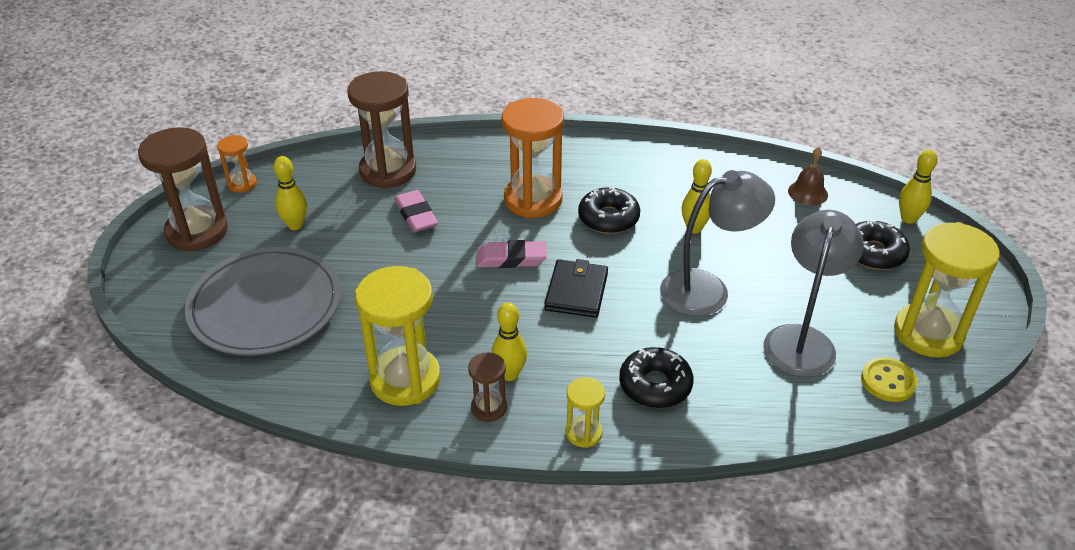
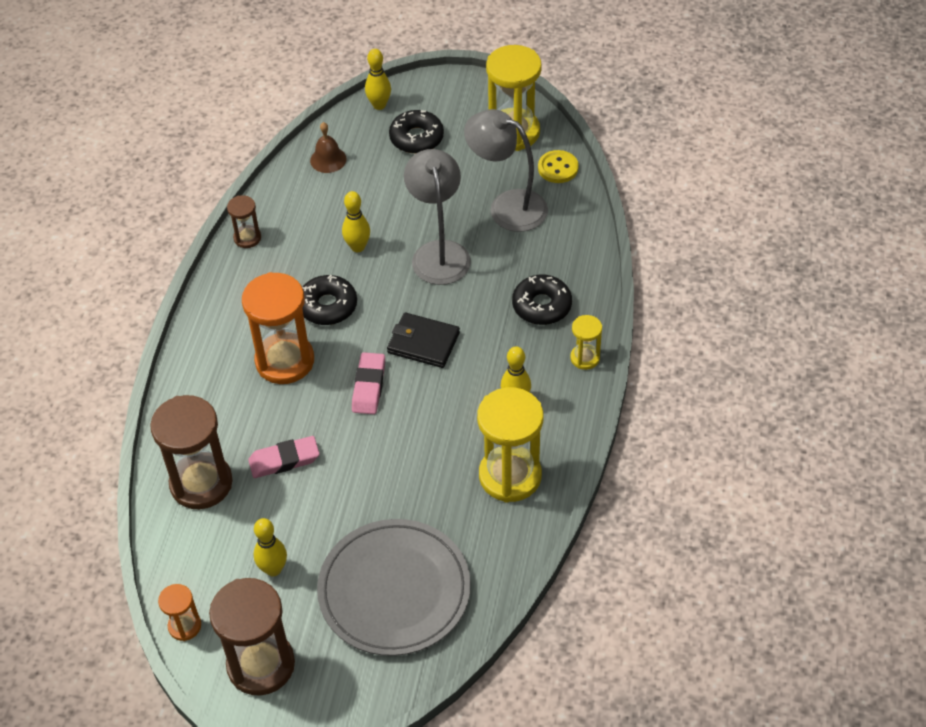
camera: 80 degrees left, 10 degrees up
(489, 407) = (550, 418): brown hourglass -> brown hourglass (247, 238)

